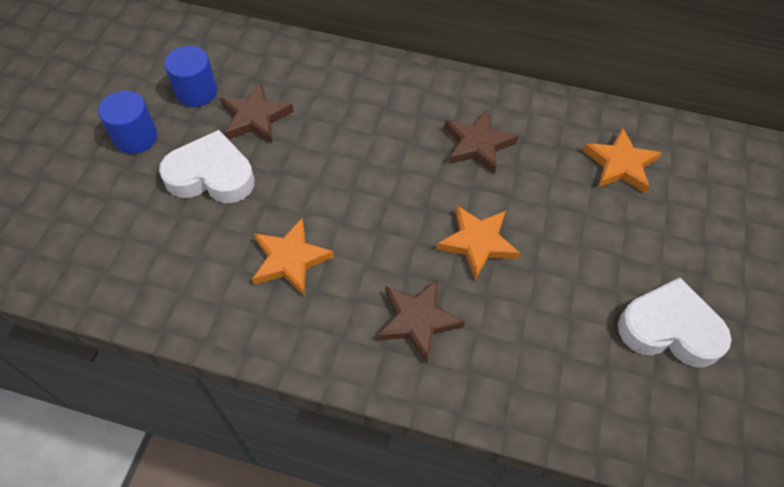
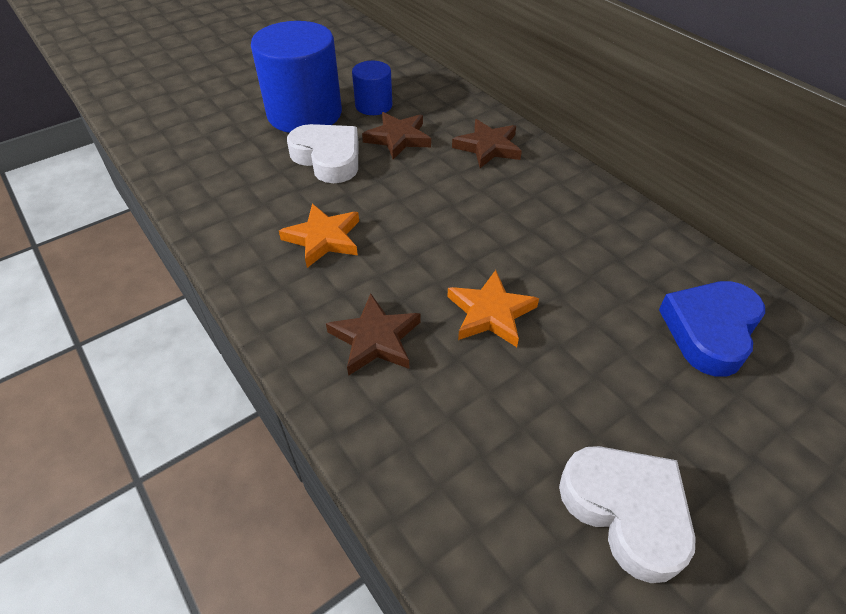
camera: 40 degrees right, 10 degrees down
(135, 137) = (304, 114): blue cylinder -> blue cylinder, size x1.97
(477, 144) = (567, 241): brown star -> brown star (488, 147)
(620, 164) = (710, 331): orange star -> blue heart

